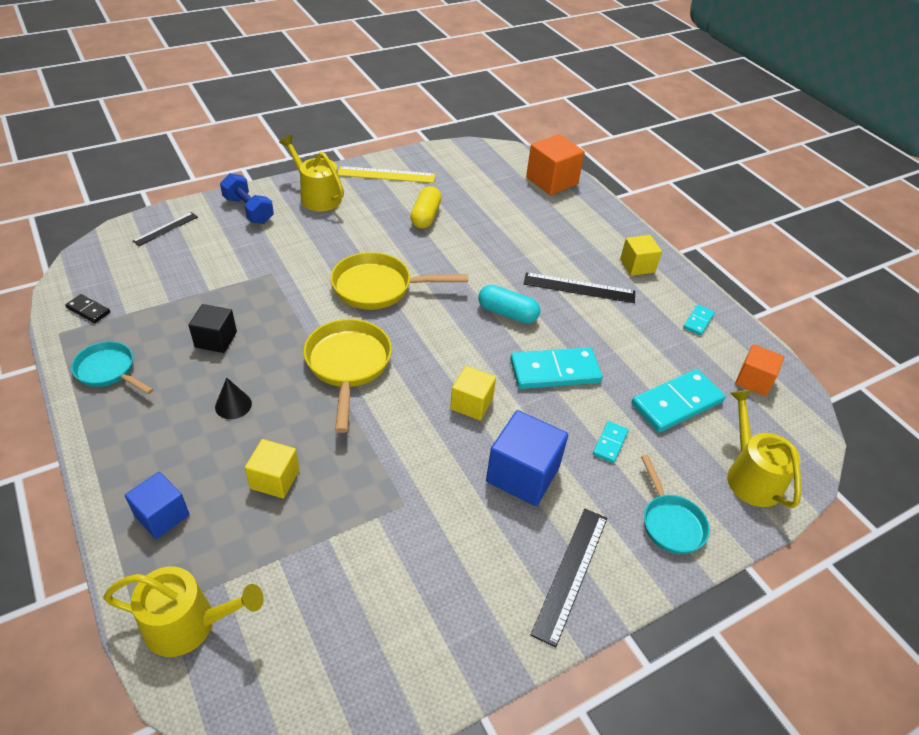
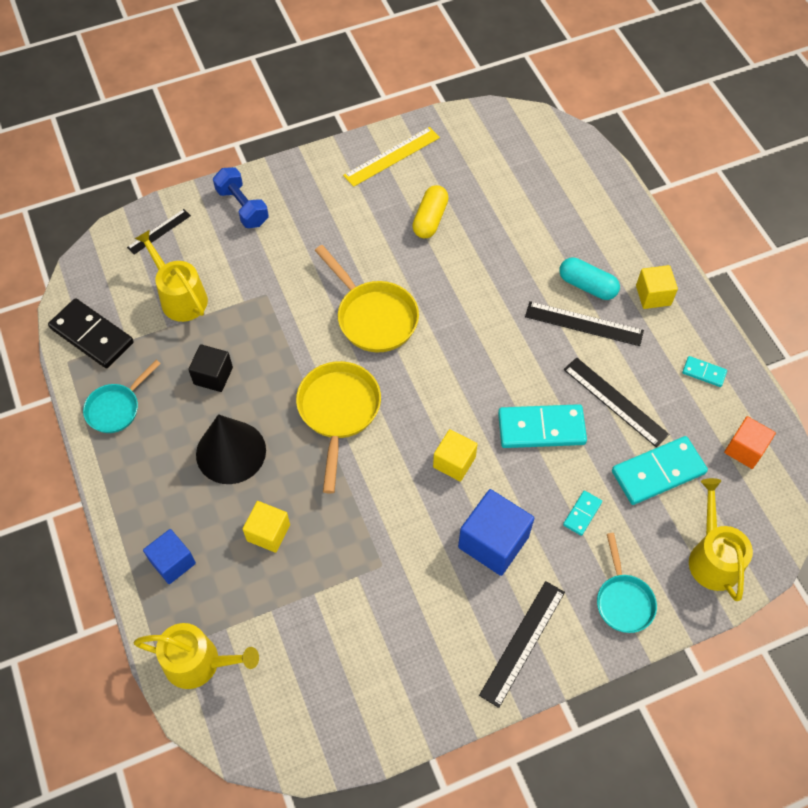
camera: 10 degrees right, 15 degrees up
(88, 310) = (92, 335): black domino -> black domino, size x2.02
(109, 371) = (116, 408): turquoise pan -> turquoise pan turned 90 degrees counterclockwise
(233, 405) = (231, 452): black cone -> black cone, size x2.10
(317, 196) = (315, 188): yellow watering can -> yellow watering can (180, 297)
(378, 288) = (373, 316): yellow pan -> yellow pan turned 135 degrees counterclockwise
(386, 175) = (392, 156): yellow ruler -> yellow ruler turned 45 degrees counterclockwise
(507, 313) = (503, 354): turquoise capsule -> turquoise capsule (587, 286)
(552, 181) = (578, 168): orange cube -> none
(621, 347) = (615, 401): none -> black ruler
(698, 321) = (704, 372): turquoise domino -> turquoise domino turned 75 degrees clockwise

